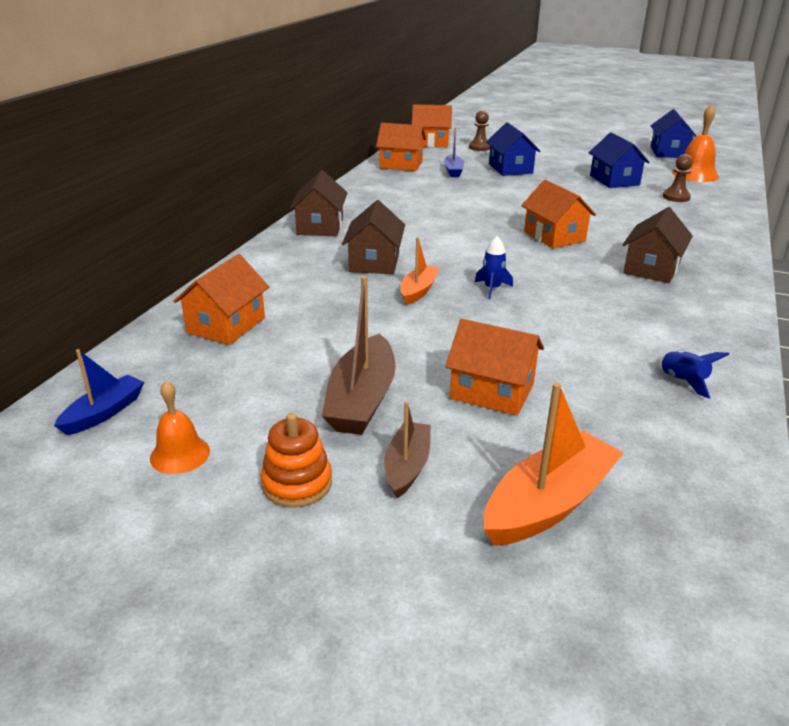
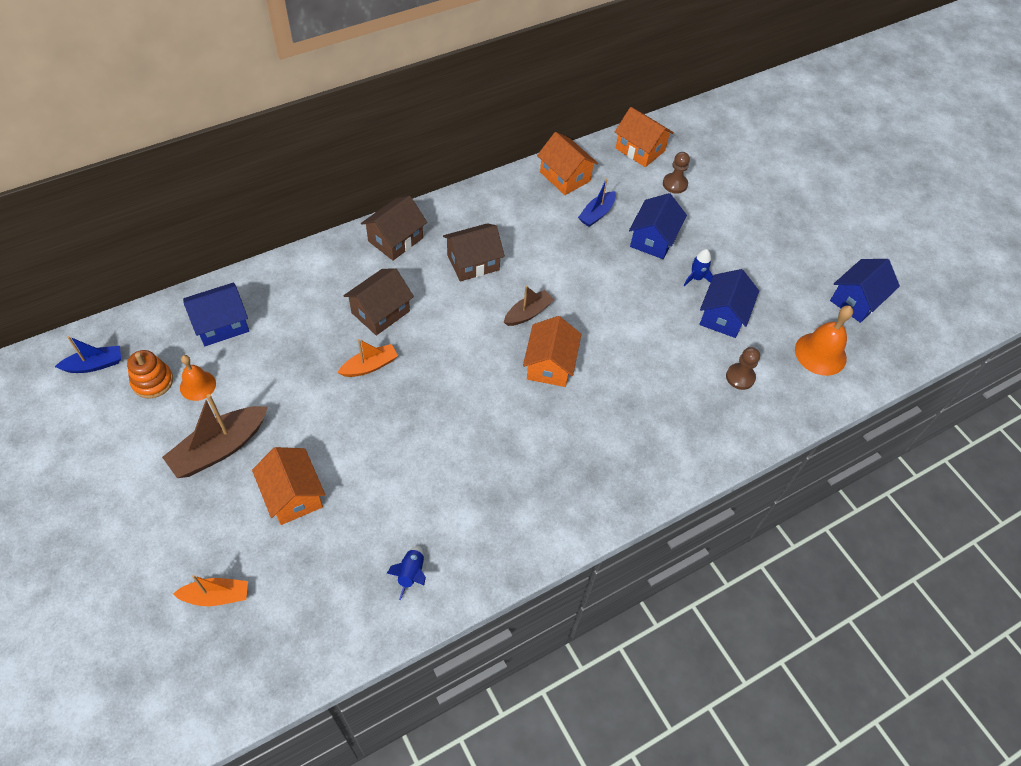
camera: 35 degrees right, 25 degrees up
(180, 454) = (97, 425): orange bell -> orange bell (198, 385)
(226, 325) = (221, 324): orange house -> blue house
(297, 483) = (125, 488): orange stacking toy -> orange stacking toy (152, 381)
(407, 466) = (184, 517): brown boat -> brown boat (528, 313)
(492, 289) = (419, 397): blue rocket -> blue rocket (696, 278)
(549, 503) = (216, 596): orange boat -> orange boat, size x0.60
(651, 268) = (565, 454): brown house -> brown house (473, 262)

